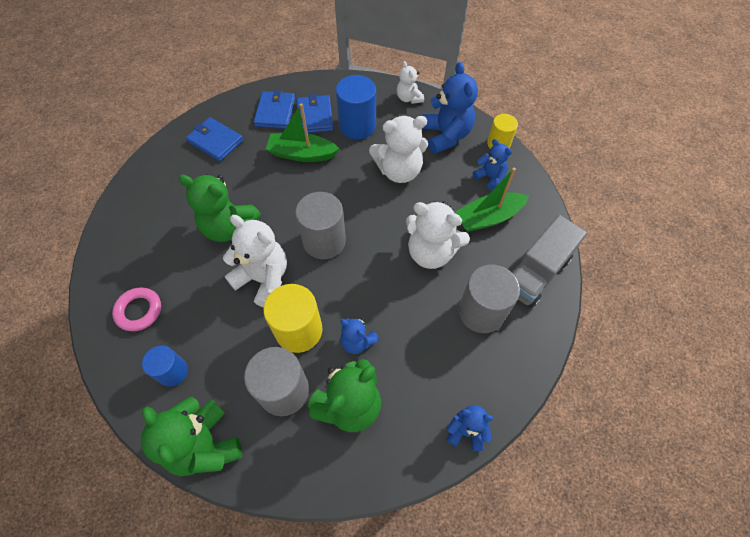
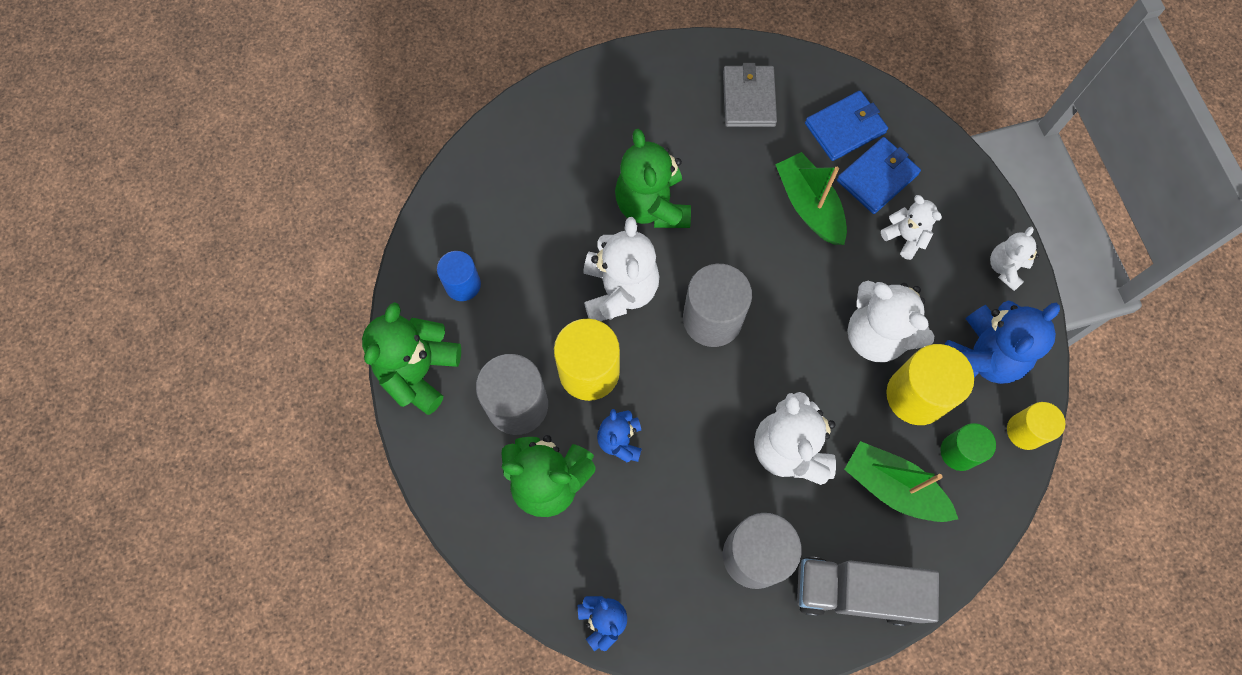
camera: 55 degrees right, 10 degrees up
(139, 311) = (497, 200): pink ring -> none
(215, 141) = (748, 98): blue wallet -> grey wallet
(357, 126) = (905, 237): blue cylinder -> white teddy bear
(445, 175) = (916, 395): none -> yellow cylinder
(489, 177) = (959, 452): blue teddy bear -> green cylinder

